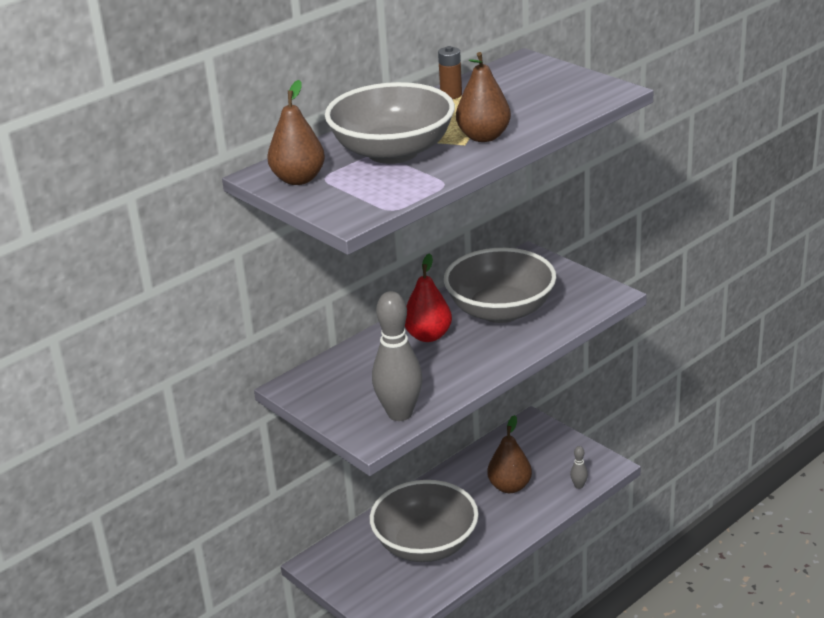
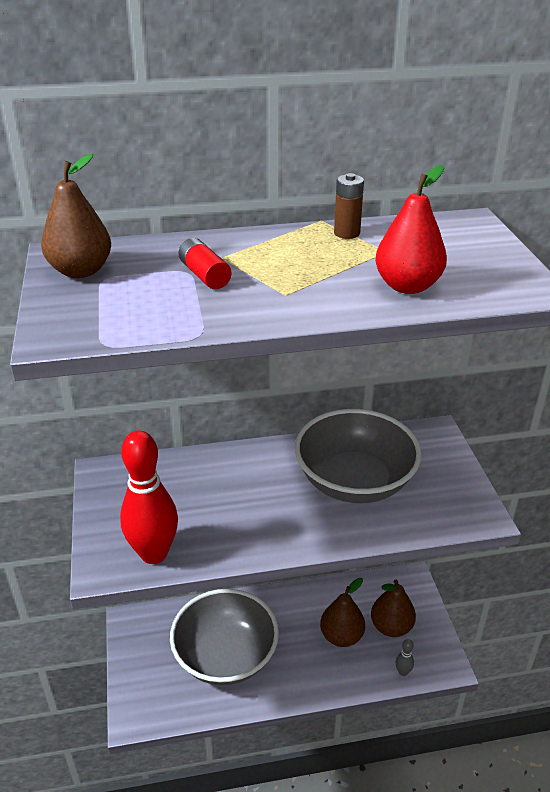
camera: 30 degrees right, 5 degrees up
(393, 152) = (204, 275): grey bowl -> red battery
(400, 413) = (154, 553): grey bowling pin -> red bowling pin
(428, 336) = (264, 477): red pear -> red pear (407, 286)
(484, 137) = (316, 293): brown pear -> brown pear (391, 627)

